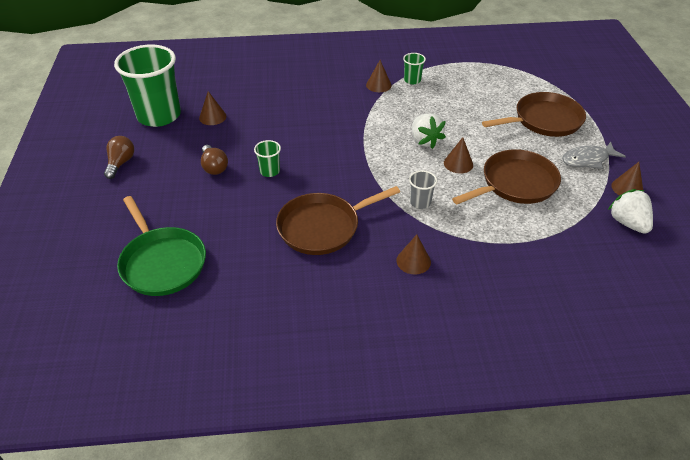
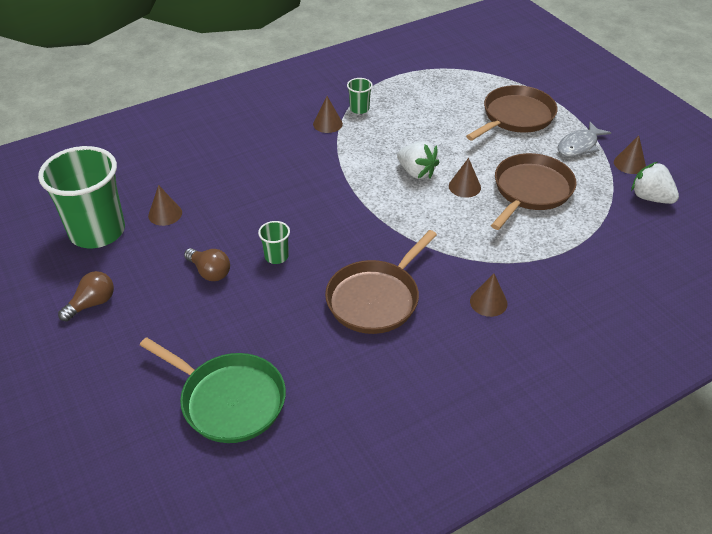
camera: 25 degrees left, 0 degrees up
(120, 163) = (92, 304): brown light bulb -> brown light bulb turned 60 degrees clockwise
(420, 202) = (455, 239): grey cup -> none

